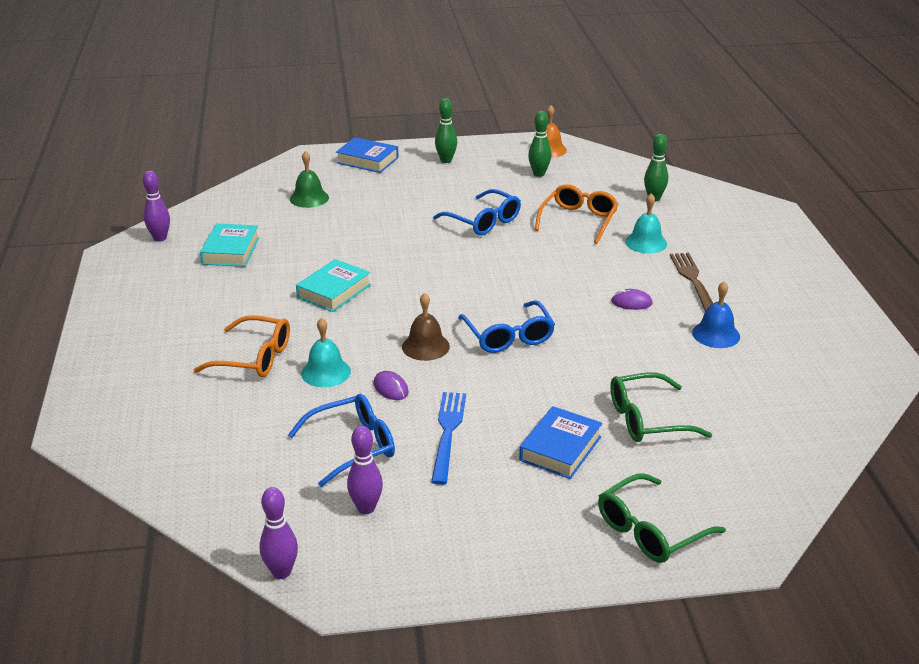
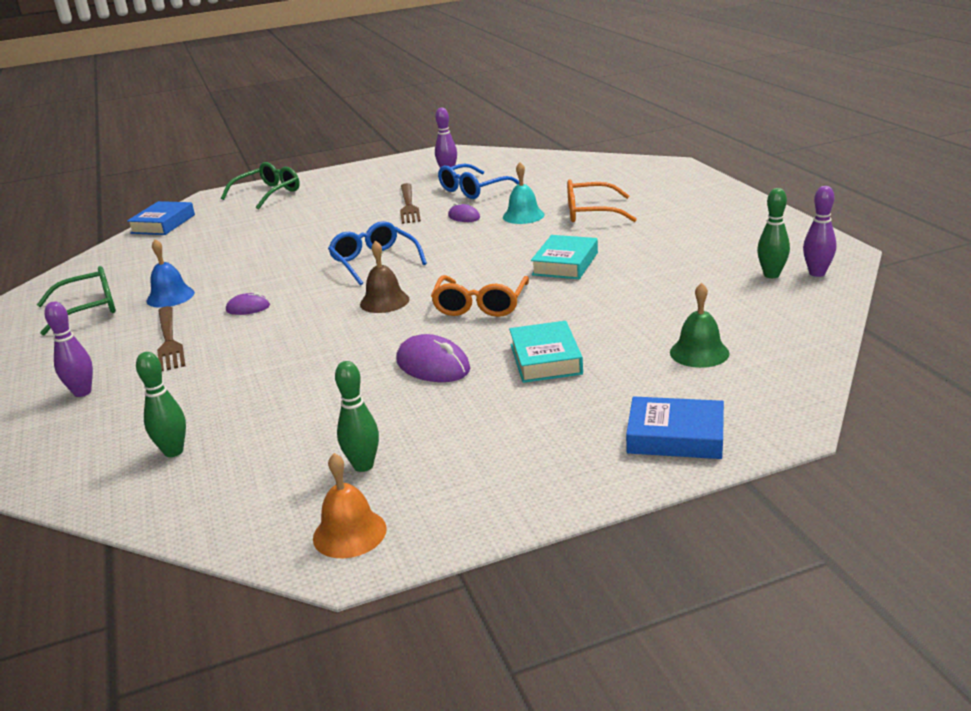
camera: 170 degrees right, 5 degrees down
(231, 251) = (717, 276): turquoise book -> turquoise book (545, 359)
(281, 572) = (481, 151): purple bowling pin -> purple bowling pin (82, 392)
(425, 346) = (448, 243): brown bell -> brown bell (384, 301)
(446, 160) = (537, 464): green bowling pin -> green bowling pin (771, 275)
(448, 433) = (408, 205): blue fork -> brown fork
(483, 221) = (433, 365): blue glasses -> purple mouse
(560, 448) = (324, 212): blue book -> blue book (163, 224)
(578, 220) = (299, 391): orange glasses -> orange glasses (480, 305)
(646, 242) = (210, 376): turquoise bell -> none
(647, 419) = (256, 235): green glasses -> green glasses (88, 309)

